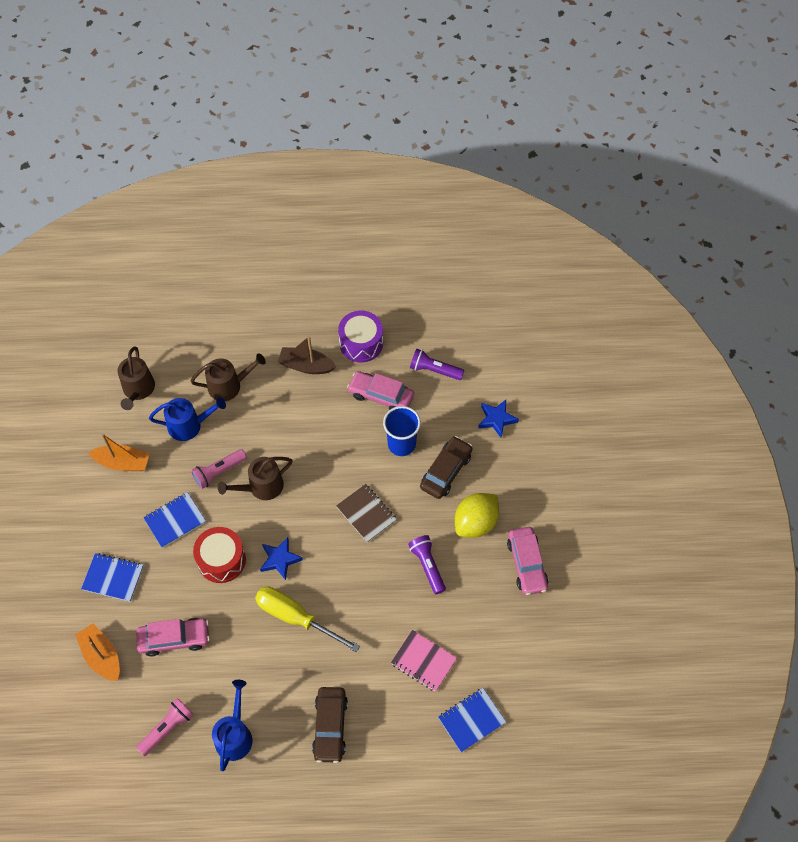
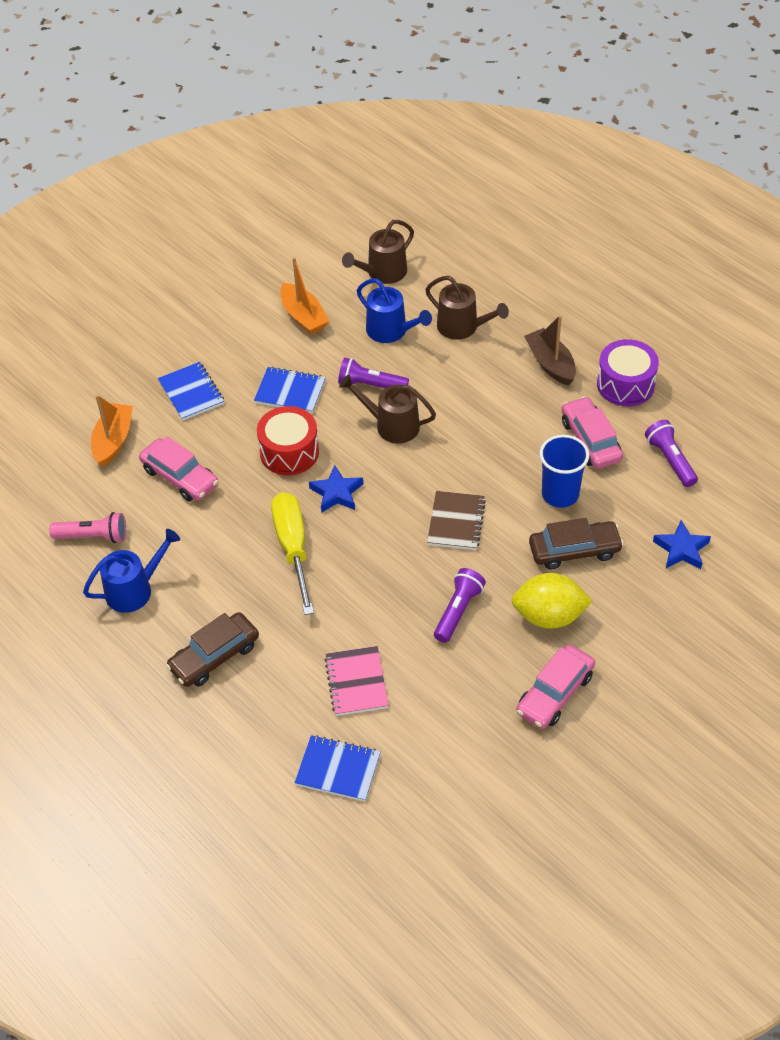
camera: 50 degrees right, 10 degrees down
(218, 472) = (370, 385): pink flashlight -> purple flashlight

